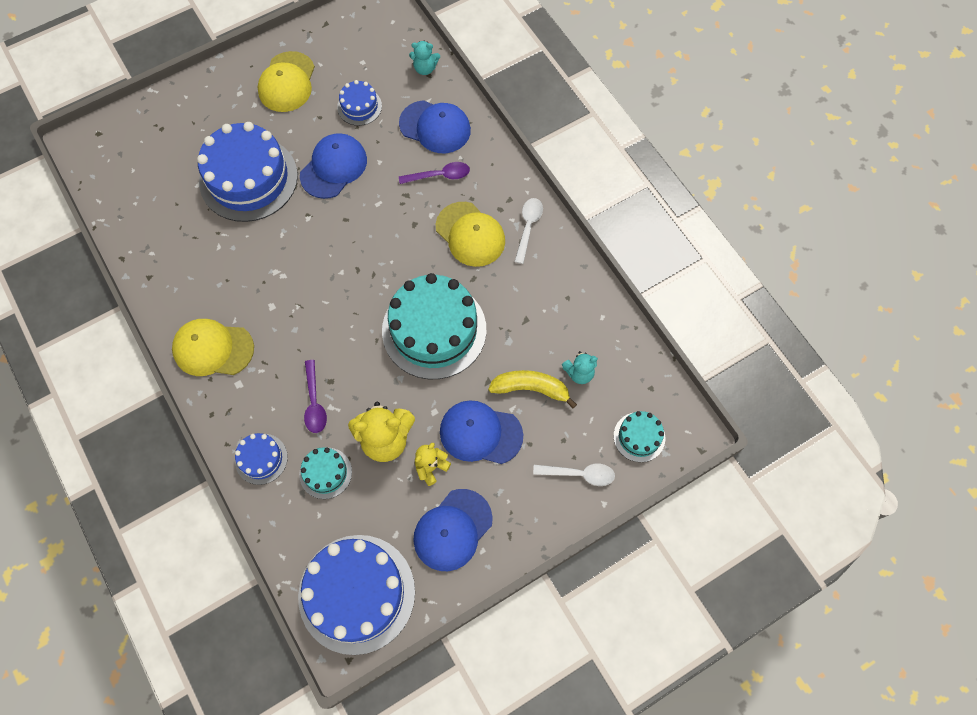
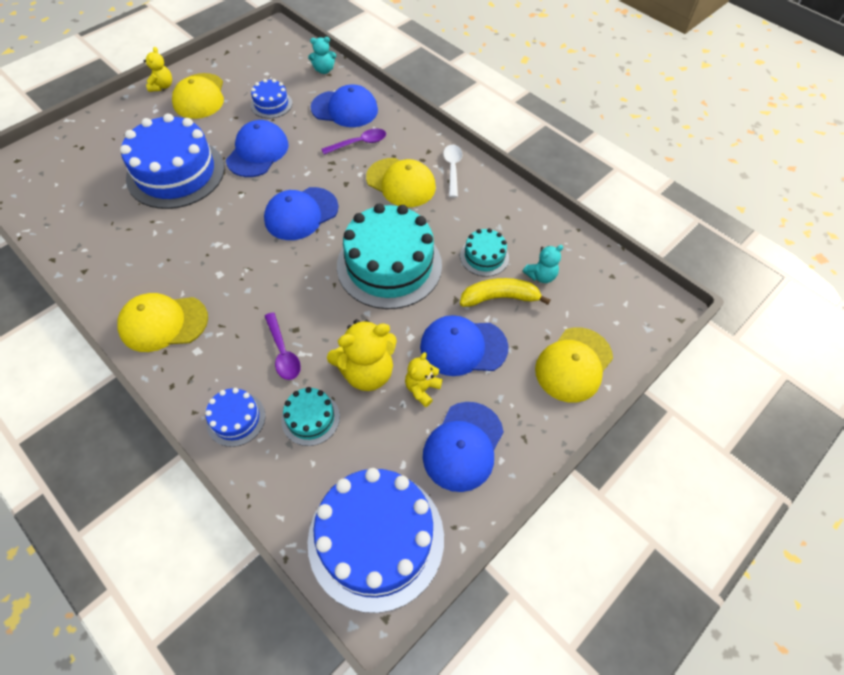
camera: 15 degrees left, 10 degrees down
(251, 61) = (162, 86): none -> yellow teddy bear
(362, 253) = (301, 214): none -> blue cap
(579, 474) = (573, 364): white spoon -> yellow cap
(639, 437) = (618, 319): turquoise cake -> turquoise cake (484, 256)

